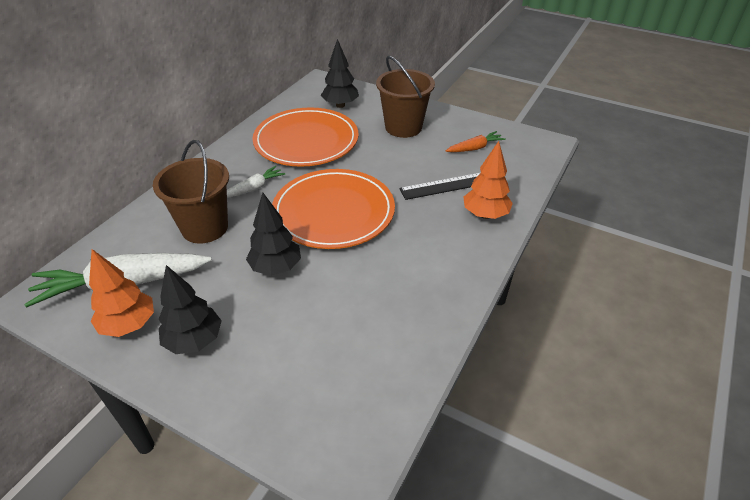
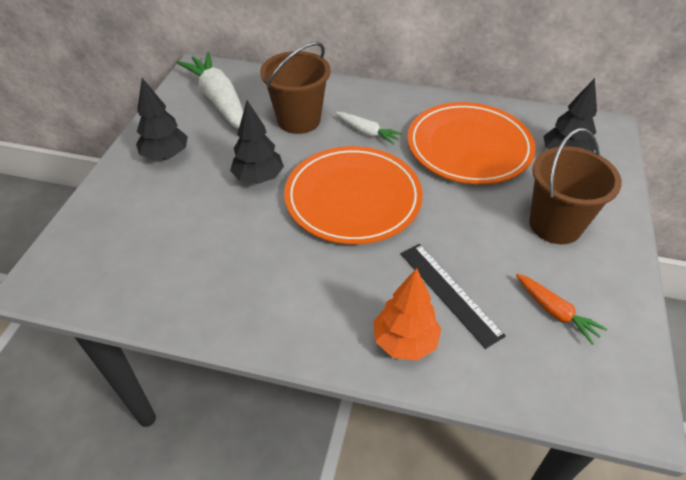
camera: 75 degrees right, 5 degrees up
(129, 325) = (178, 118): orange tree -> none

